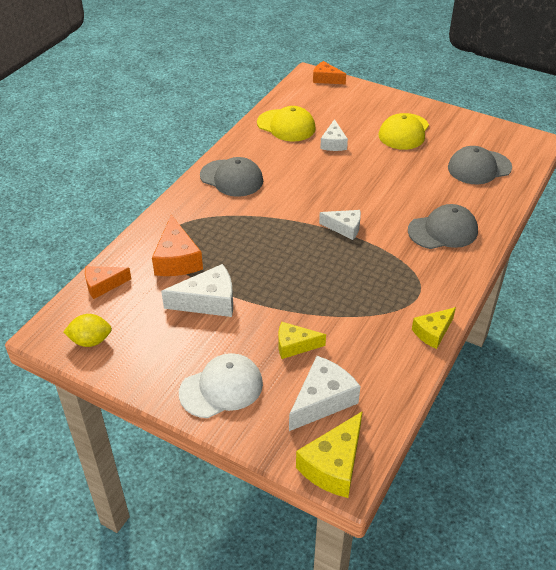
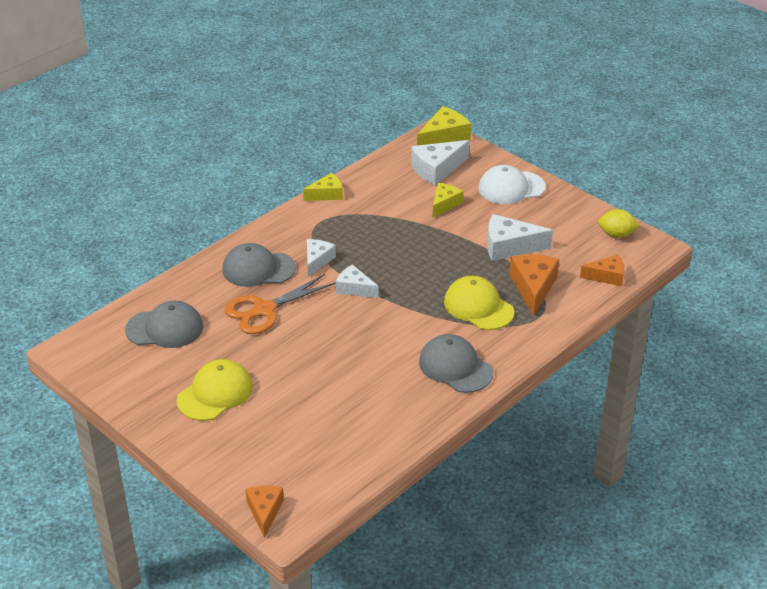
camera: 165 degrees left, 5 degrees down
(286, 125) = (361, 433): yellow cap -> yellow cap (478, 307)
(294, 345) = (444, 204): yellow cheese -> yellow cheese turned 75 degrees counterclockwise
(326, 79) = (264, 511): orange cheese -> orange cheese turned 135 degrees counterclockwise
(333, 143) = (313, 393): white cheese -> white cheese (317, 261)
(411, 195) = (264, 310): none -> orange scissors

